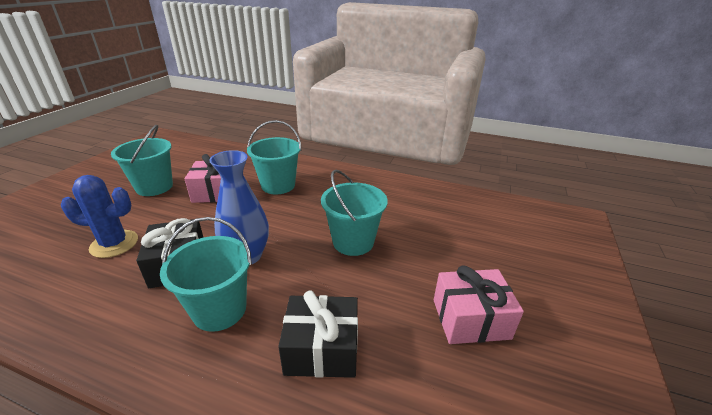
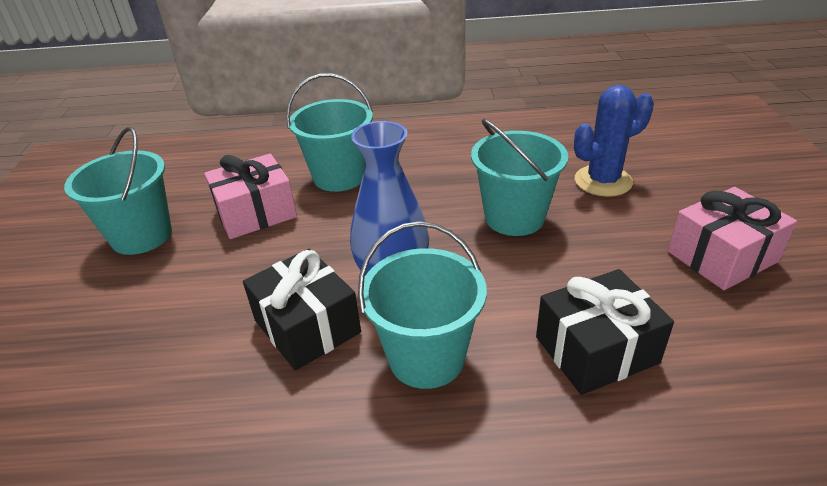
camera: 20 degrees left, 5 degrees up
(114, 244) = (170, 334): blue cactus -> blue cactus (603, 181)

